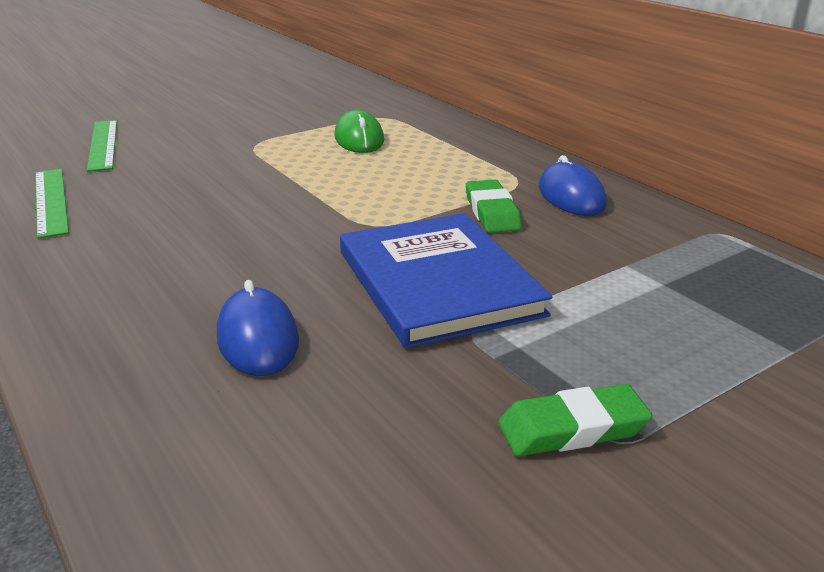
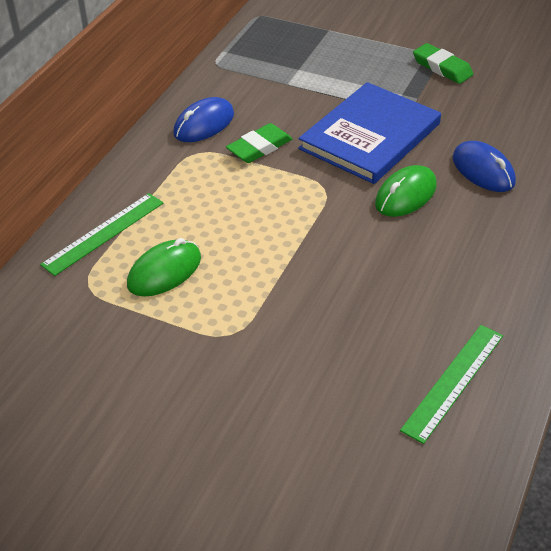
camera: 120 degrees left, 15 degrees up
(103, 144) = (321, 454): green ruler -> green ruler (104, 233)
(257, 338) = (483, 170): blue mouse -> blue mouse turned 75 degrees counterclockwise
(295, 264) = (405, 195): none -> green mouse

